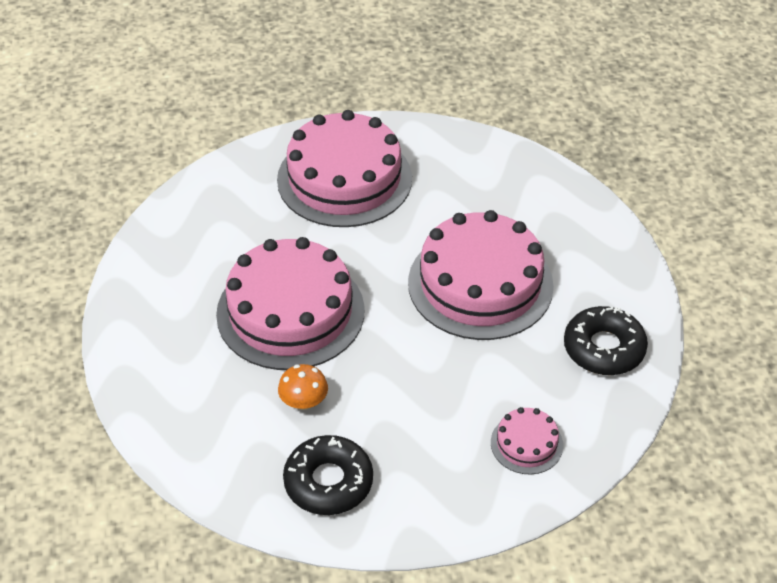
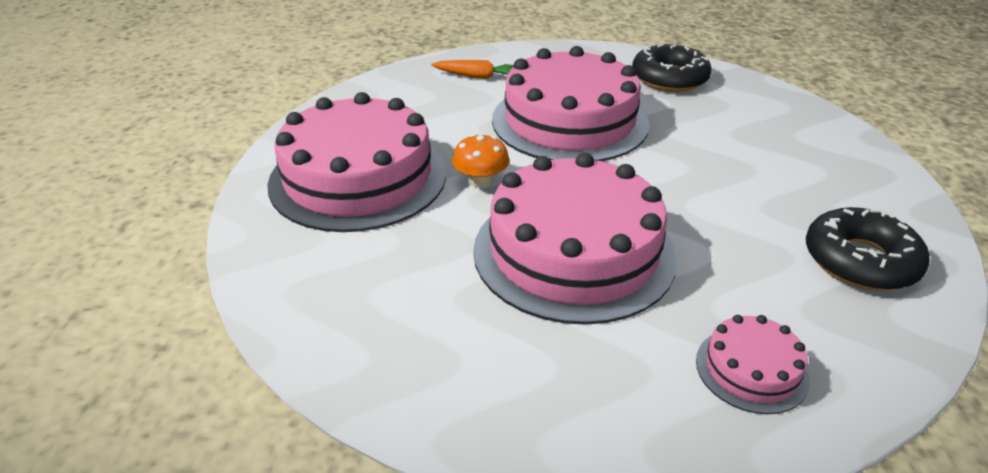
camera: 75 degrees left, 10 degrees down
(304, 402) = (731, 262): orange mushroom -> orange mushroom (481, 181)
(526, 444) = (787, 131): pink cake -> pink cake (751, 369)
(539, 207) = (477, 76): none -> orange carrot

